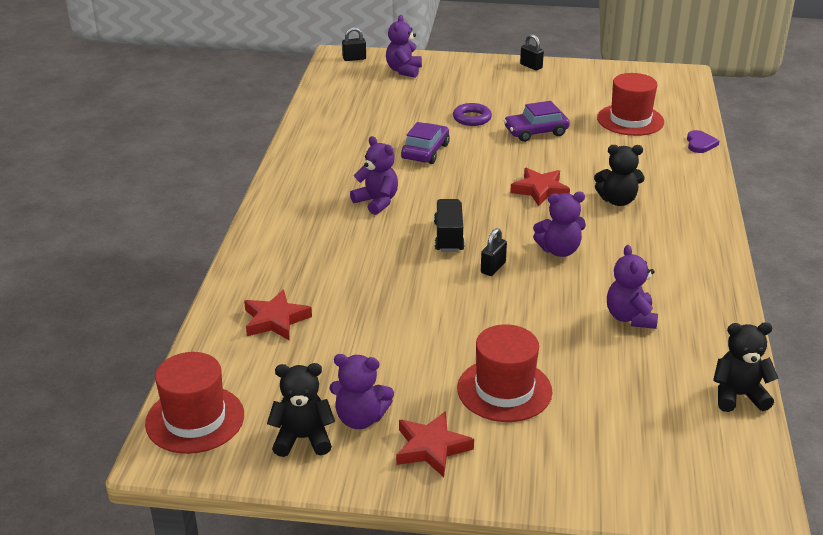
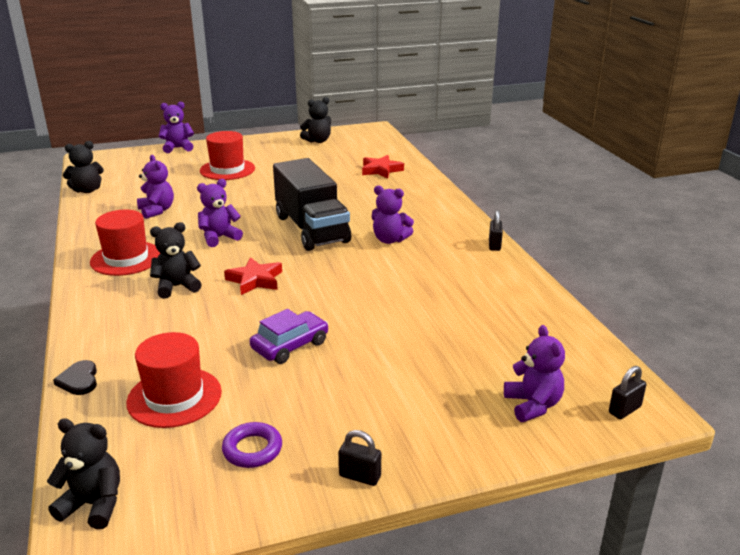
camera: 155 degrees right, 5 degrees down
(195, 419) = (374, 137): red hat -> red hat (126, 258)
(360, 418) = (296, 150): purple teddy bear -> purple teddy bear (178, 148)
(425, 151) = (391, 292): purple car -> none
(431, 448) = (254, 148): red star -> none
(448, 237) = (311, 229): black truck -> black truck, size x1.97
(472, 118) = (376, 346): purple ring -> purple ring (252, 449)
(493, 268) = (265, 218): black padlock -> black padlock (494, 245)
(680, 85) = (93, 504): none -> black teddy bear
(700, 144) = (79, 380): purple heart -> black heart

